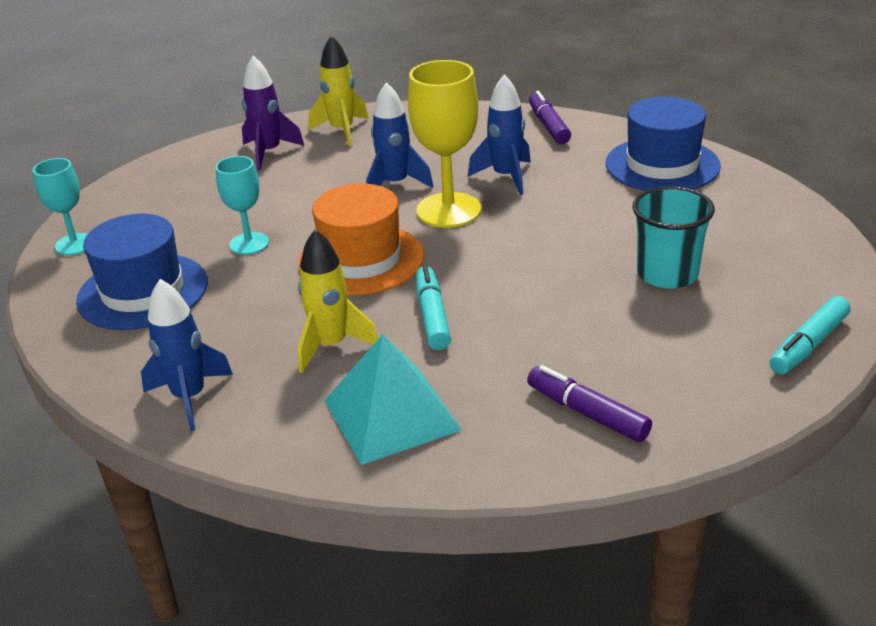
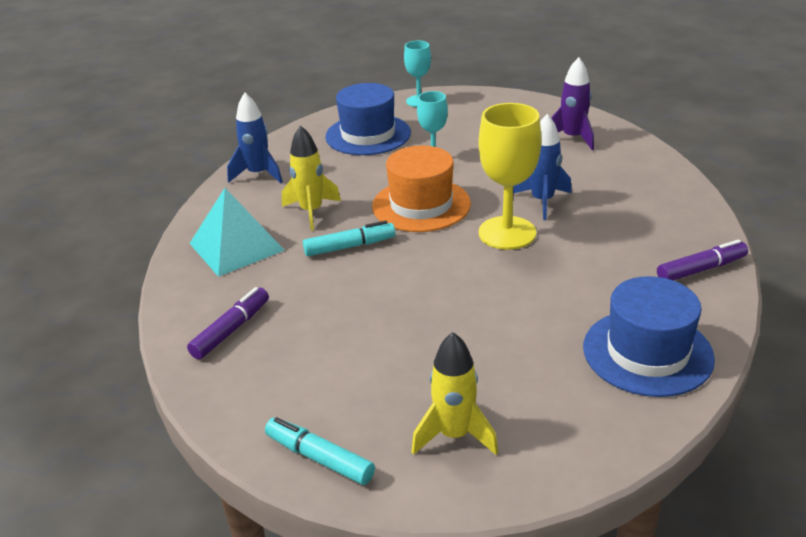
camera: 80 degrees right, 0 degrees up
(342, 131) = (627, 162): yellow rocket -> yellow rocket (454, 435)
(506, 177) = (578, 255): blue rocket -> none
(667, 274) = (427, 363): turquoise cup -> none

